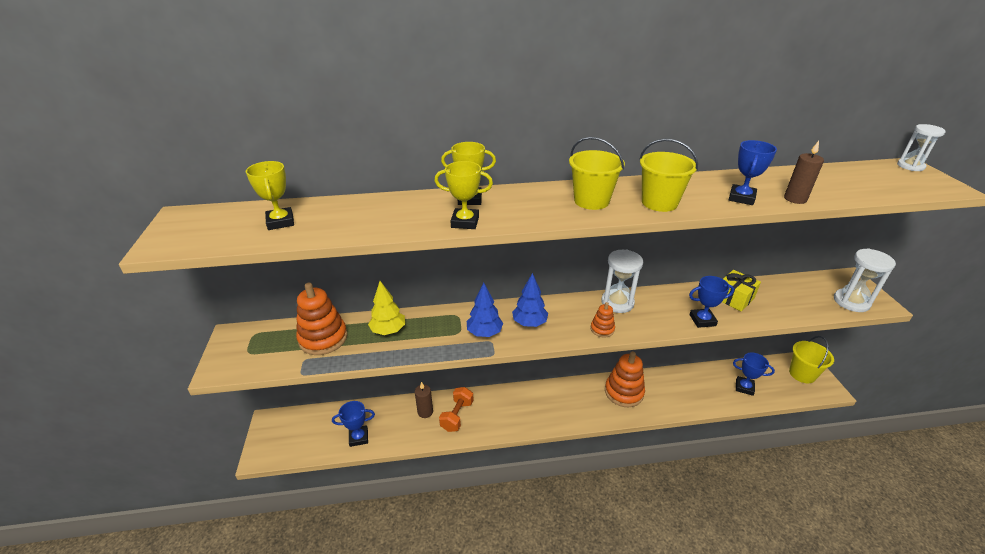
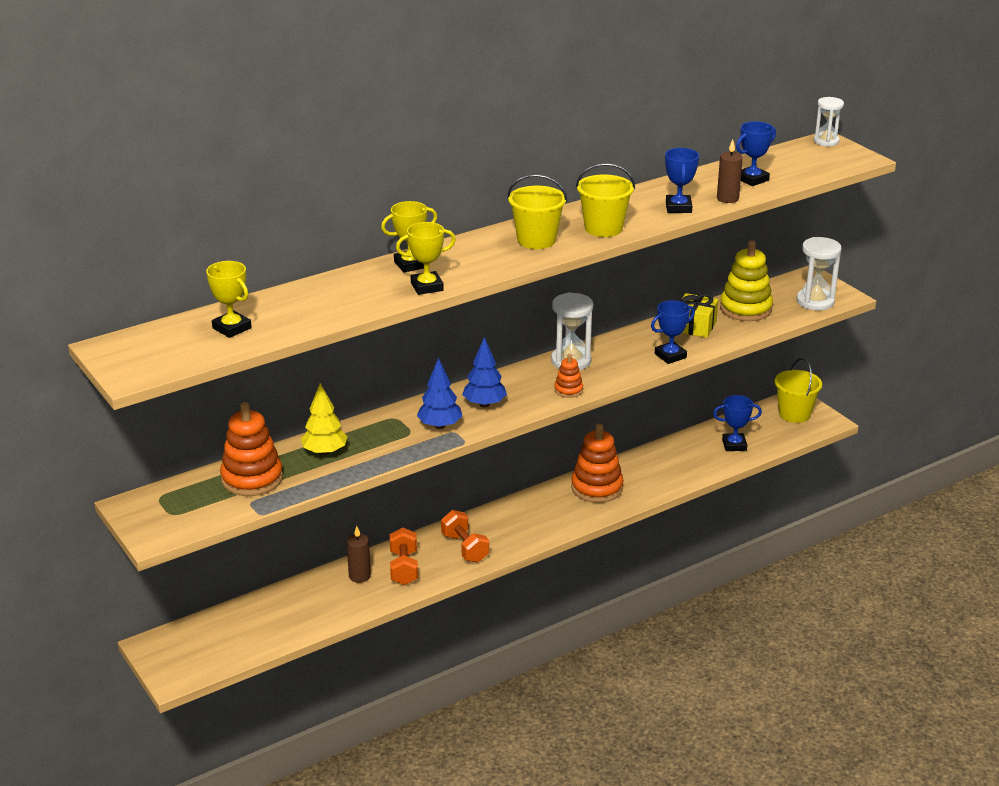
camera: 25 degrees left, 5 degrees down
(358, 437) = (292, 624): blue trophy -> blue trophy (752, 179)
(506, 413) = (465, 548): none -> orange dumbbell
(784, 293) = (745, 309): none -> yellow stacking toy

